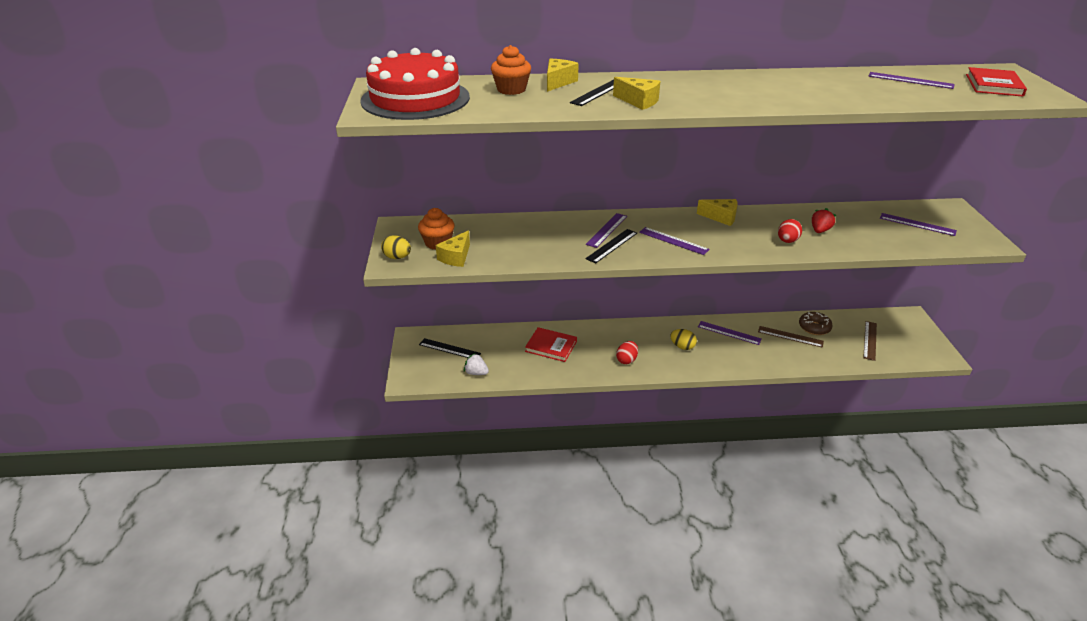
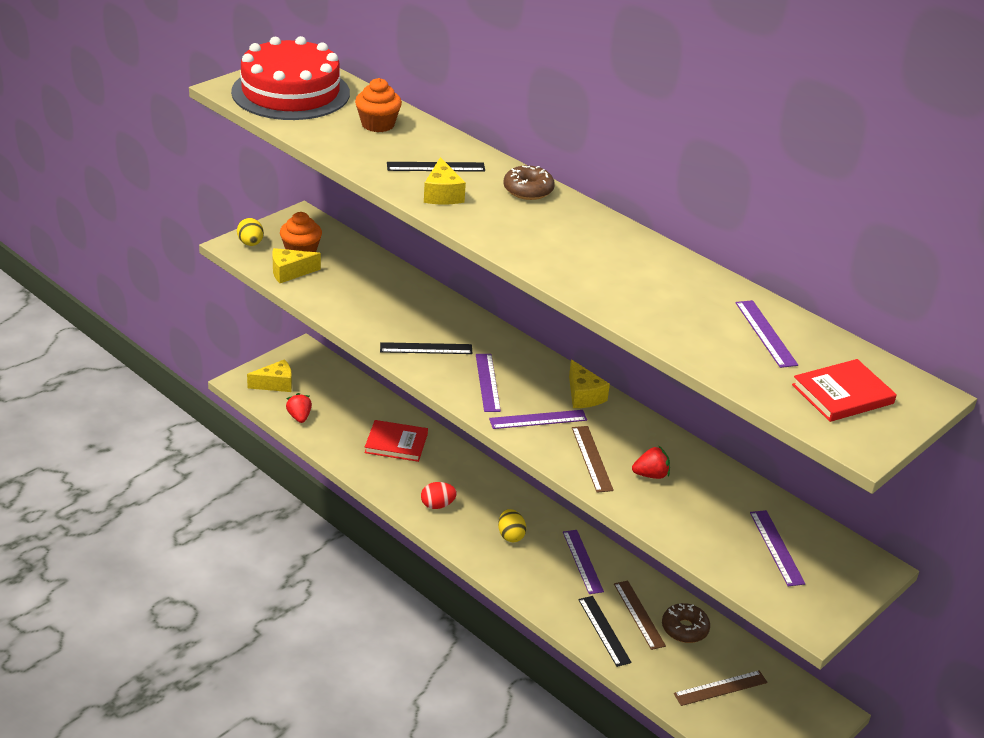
camera: 45 degrees right, 0 degrees up
(449, 349) = (314, 382): black ruler -> black ruler (604, 630)
(476, 373) = (299, 417): white strawberry -> red strawberry
(551, 346) = (396, 443): red book -> red book turned 60 degrees counterclockwise
(558, 82) = (432, 139): yellow cheese -> yellow cheese (275, 384)
(606, 230) = (453, 333): purple ruler -> purple ruler (538, 419)
(667, 80) = (528, 190): none -> brown donut
(787, 241) = (592, 458): red egg -> brown ruler

